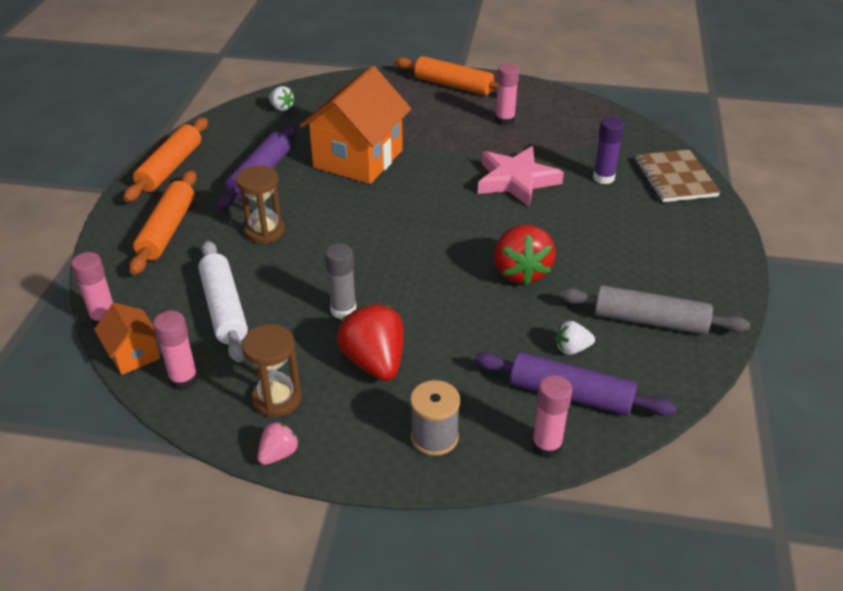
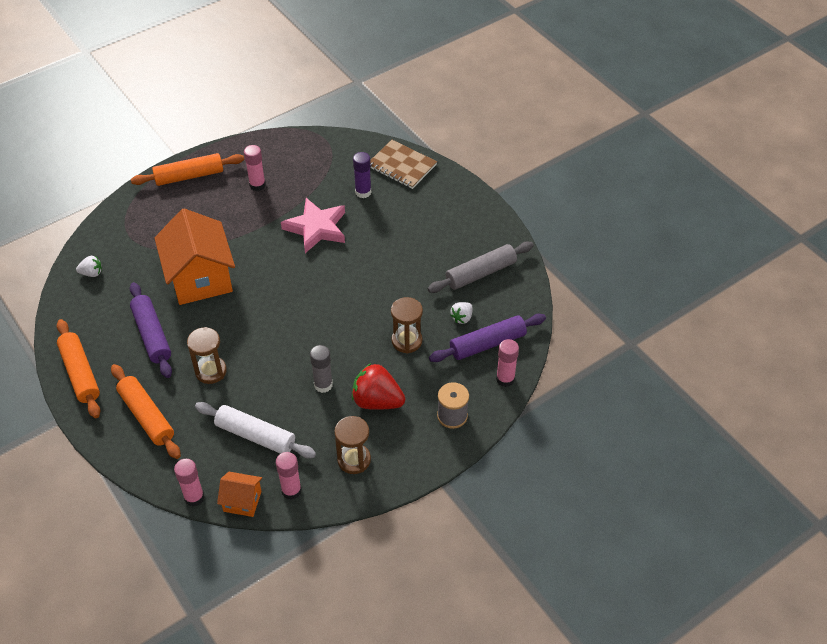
camera: 45 degrees left, 10 degrees up
(278, 454) = (391, 485): pink strawberry -> none
(480, 329) = (407, 341): none -> brown hourglass
(521, 272) = (388, 290): red strawberry -> none

